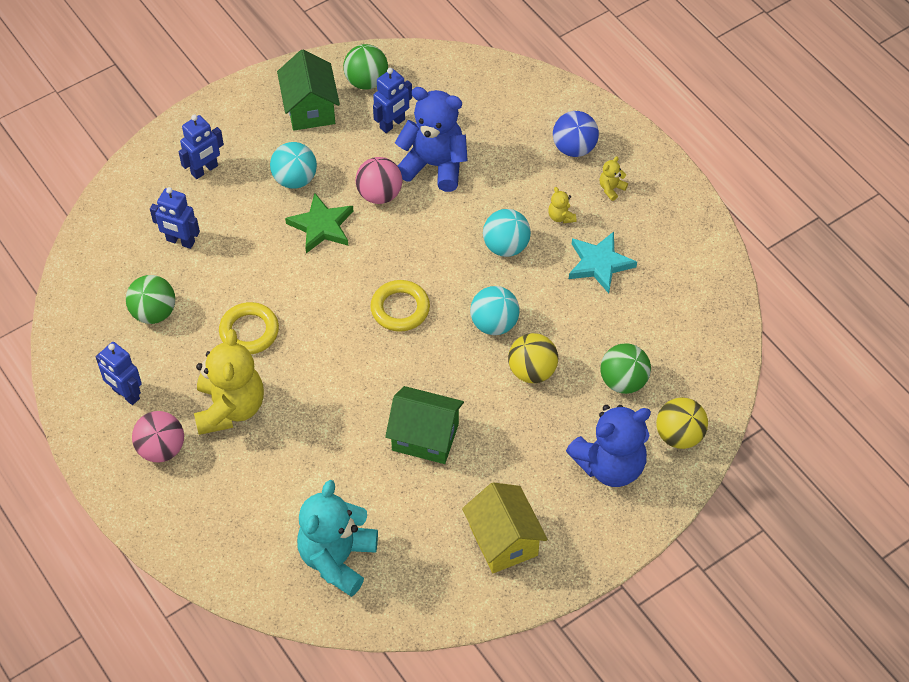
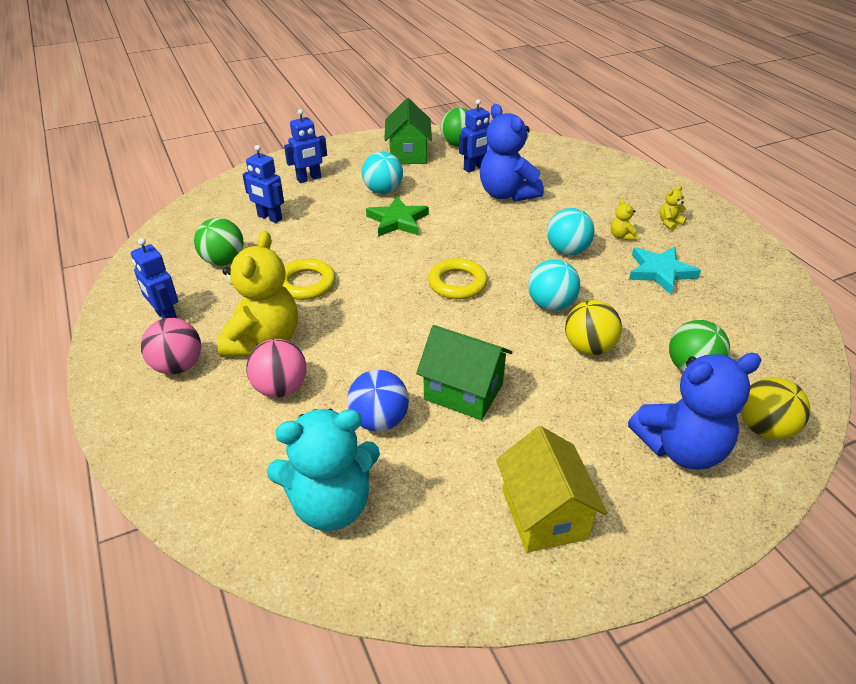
camera: 10 degrees right, 15 degrees down
(337, 559) = (331, 504): turquoise teddy bear -> turquoise teddy bear turned 135 degrees counterclockwise
(379, 194) = (454, 206): pink ball -> pink ball (280, 388)
(434, 165) = (507, 194): blue teddy bear -> blue teddy bear turned 150 degrees counterclockwise
(574, 148) = (634, 195): blue ball -> blue ball (379, 420)

